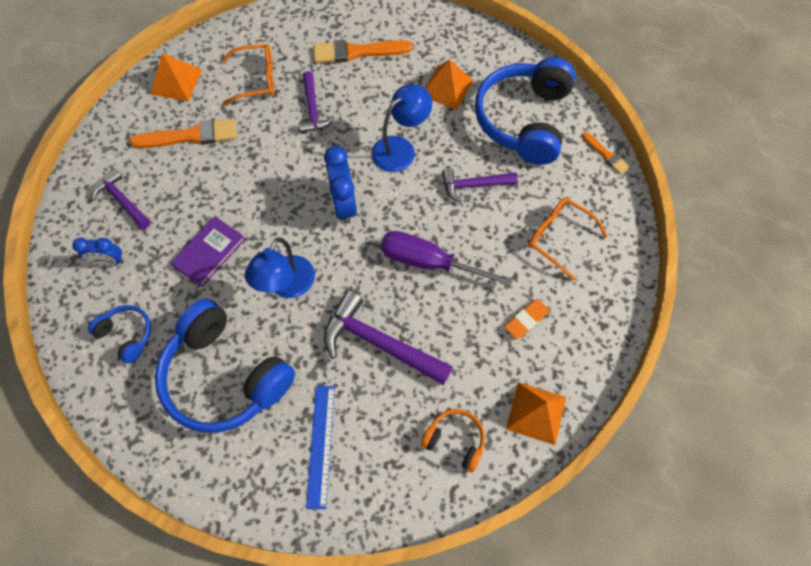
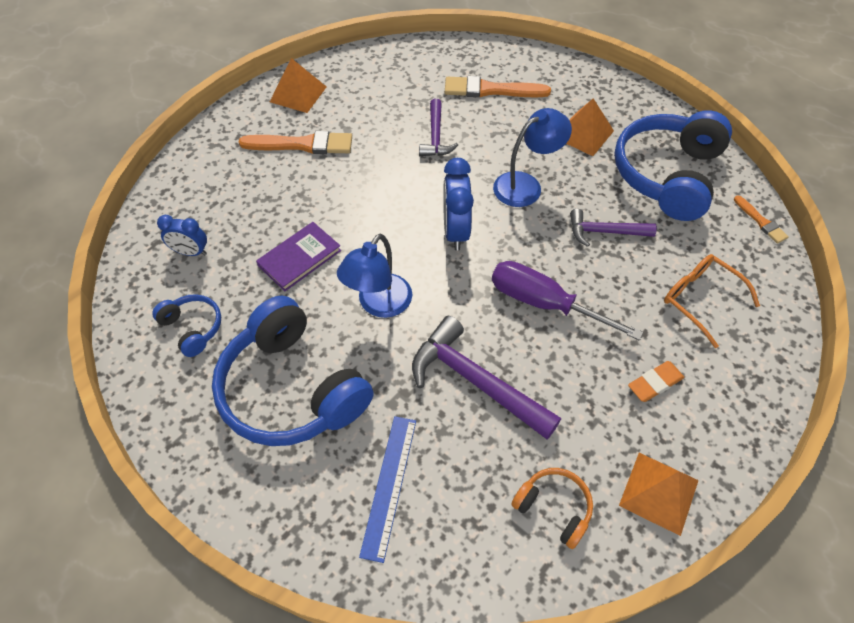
camera: 10 degrees right, 10 degrees down
(122, 200) = (218, 195): purple hammer -> none
(256, 79) = (381, 102): orange glasses -> none

